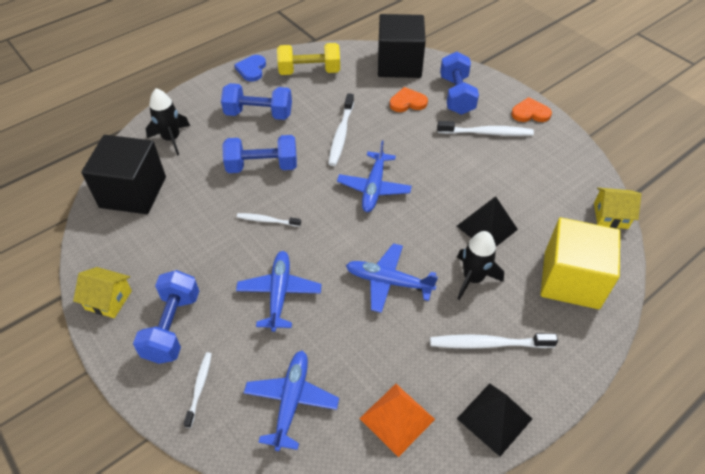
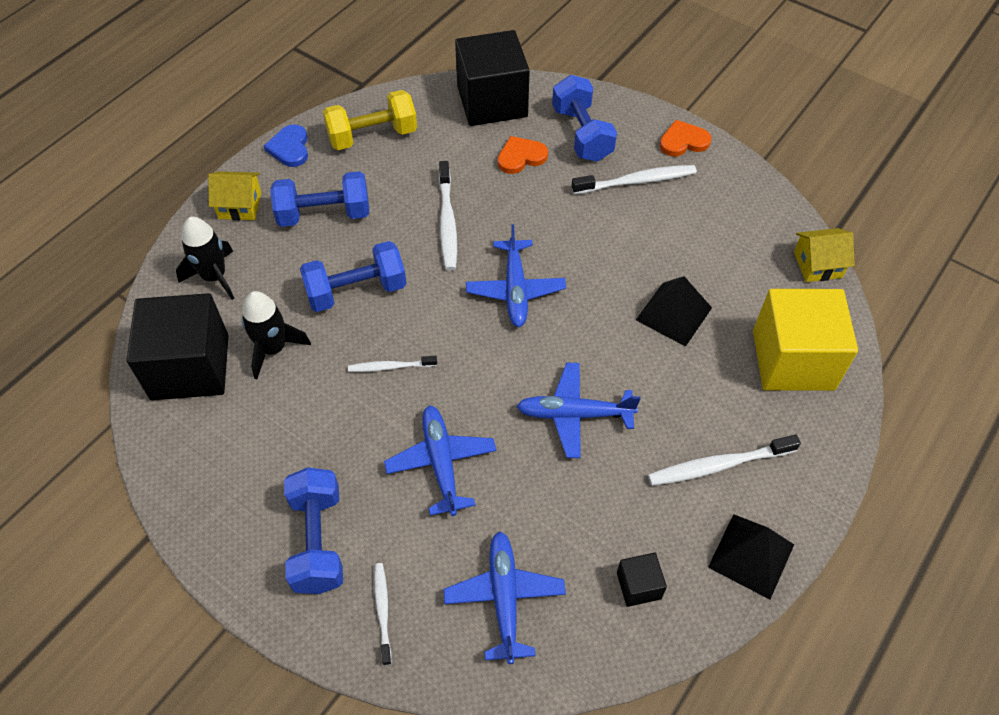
camera: 15 degrees left, 5 degrees up
(108, 300) = (217, 526): yellow house -> yellow house (240, 205)
(397, 418) = (638, 586): orange pyramid -> black cube
(473, 278) = (676, 385): black rocket -> black rocket (273, 349)

